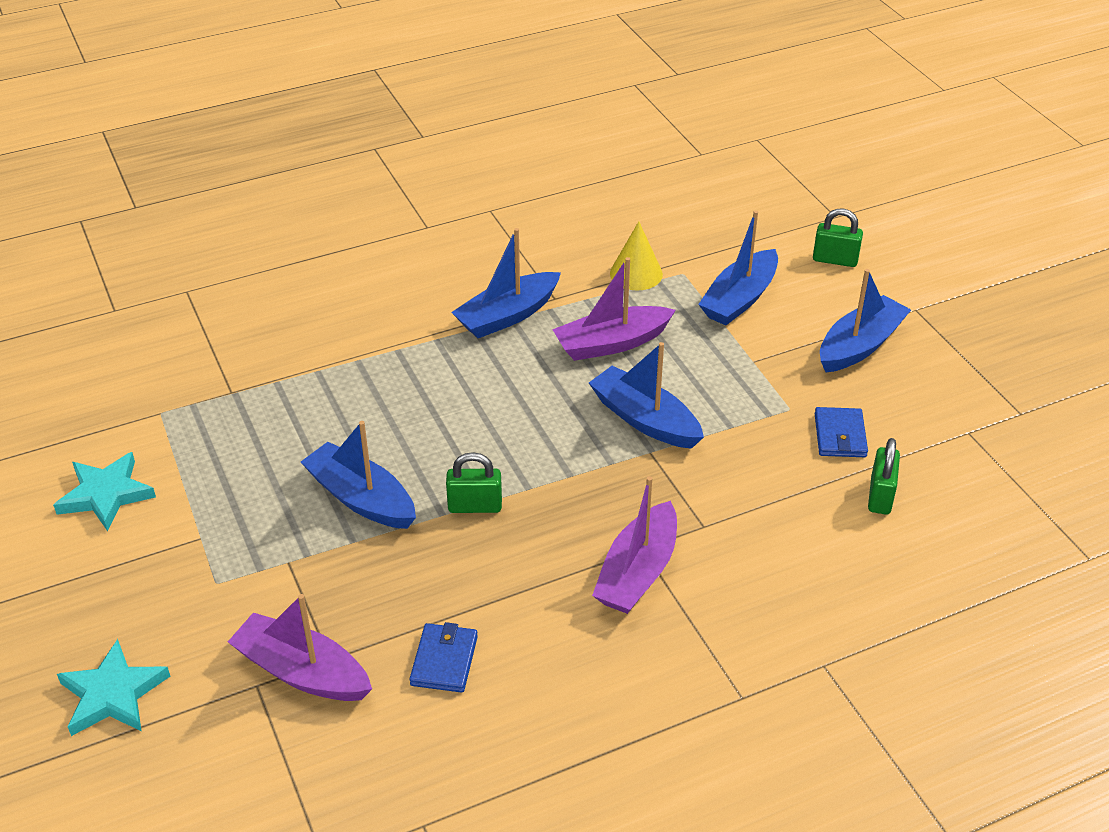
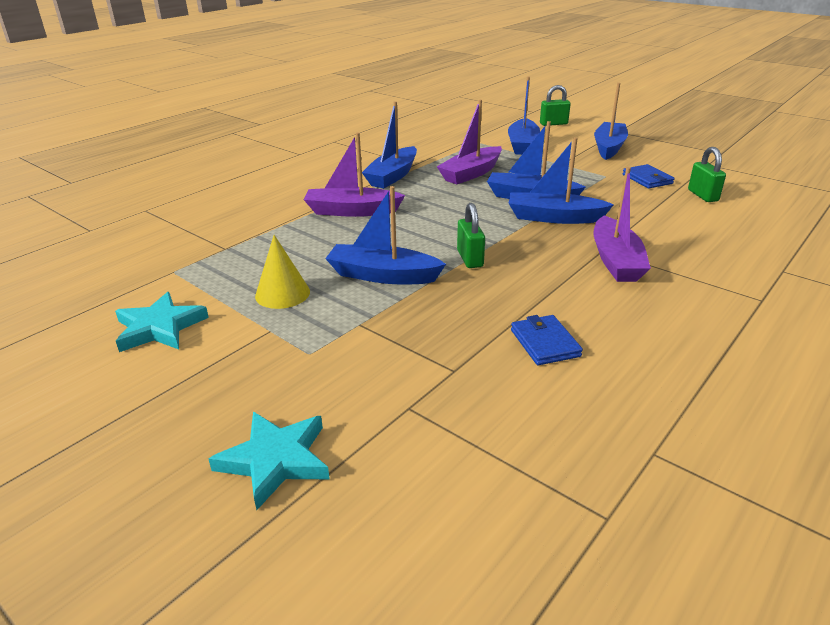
camera: 25 degrees left, 10 degrees down
(302, 672) = (440, 385): purple boat -> purple boat (351, 211)
(475, 506) = (470, 258): green padlock -> green padlock turned 75 degrees counterclockwise
(636, 273) = (452, 147): yellow cone -> yellow cone (282, 293)
(637, 469) = (554, 217): none -> blue boat

